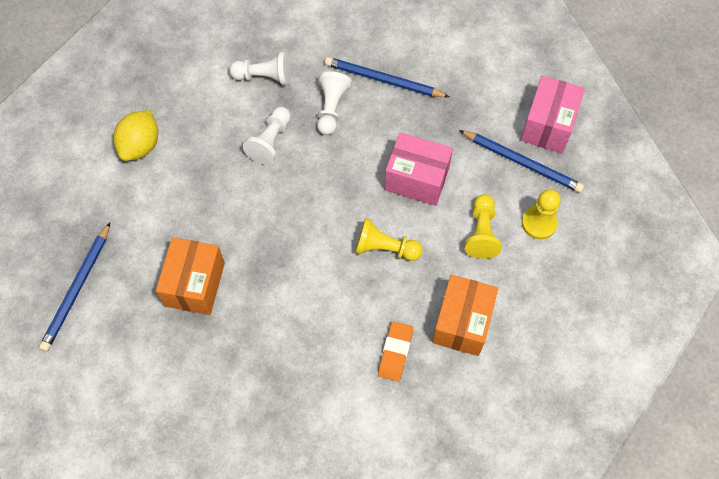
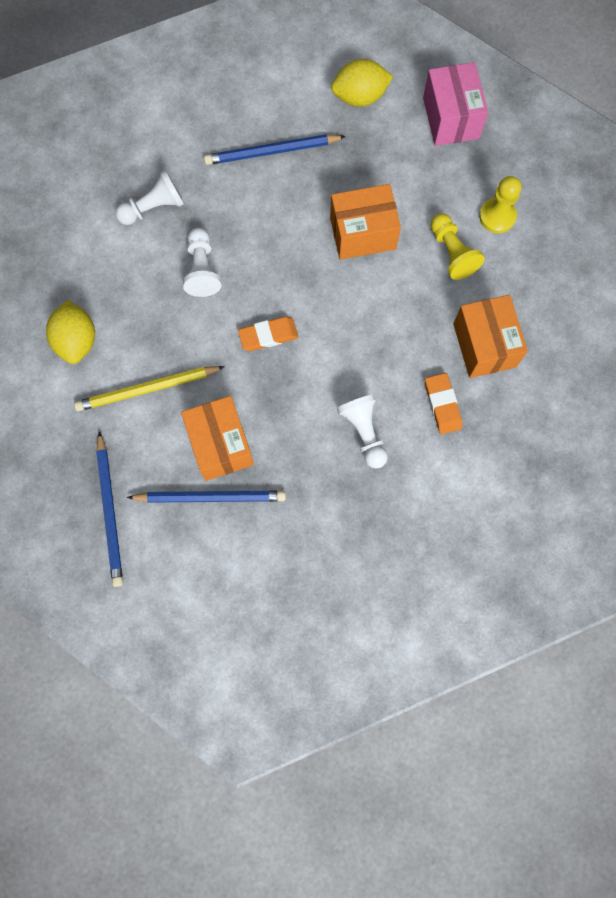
camera: 30 degrees left, 10 degrees up
(168, 210) = (147, 389): none -> yellow pencil
(288, 219) = (268, 335): none -> orange eraser
(331, 108) = (240, 206): white pawn -> white pawn (364, 432)
(385, 248) = (374, 314): yellow pawn -> none
(416, 179) = (363, 233): pink box -> orange box
(482, 72) = (360, 96): none -> yellow lemon
(522, 162) = (449, 166): blue pencil -> blue pencil (211, 497)

